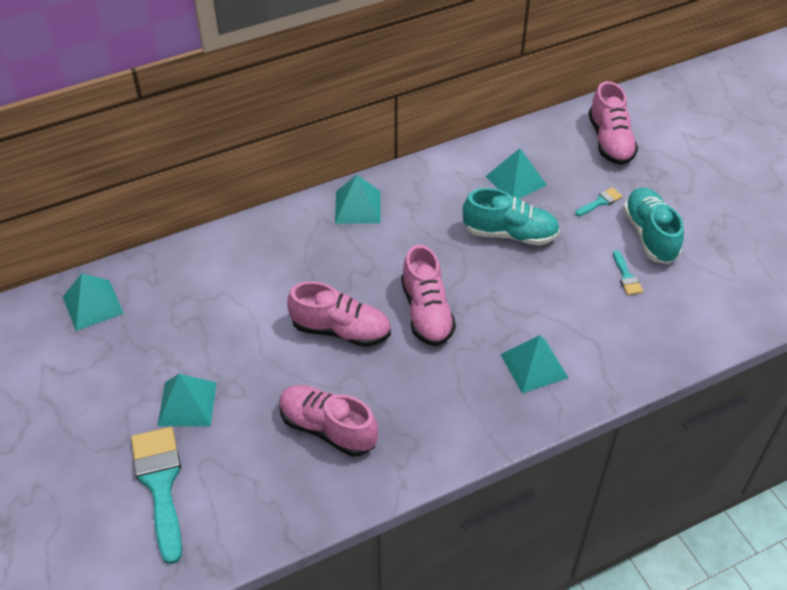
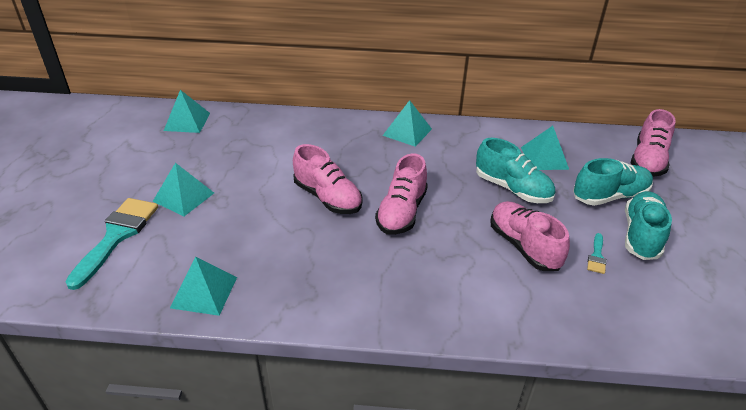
camera: 30 degrees right, 10 degrees down
(327, 428) = (259, 254): pink shoe -> pink shoe (523, 246)
(534, 366) = (460, 286): turquoise pyramid -> turquoise pyramid (204, 292)
(600, 202) = (609, 196): turquoise brush -> turquoise shoe

